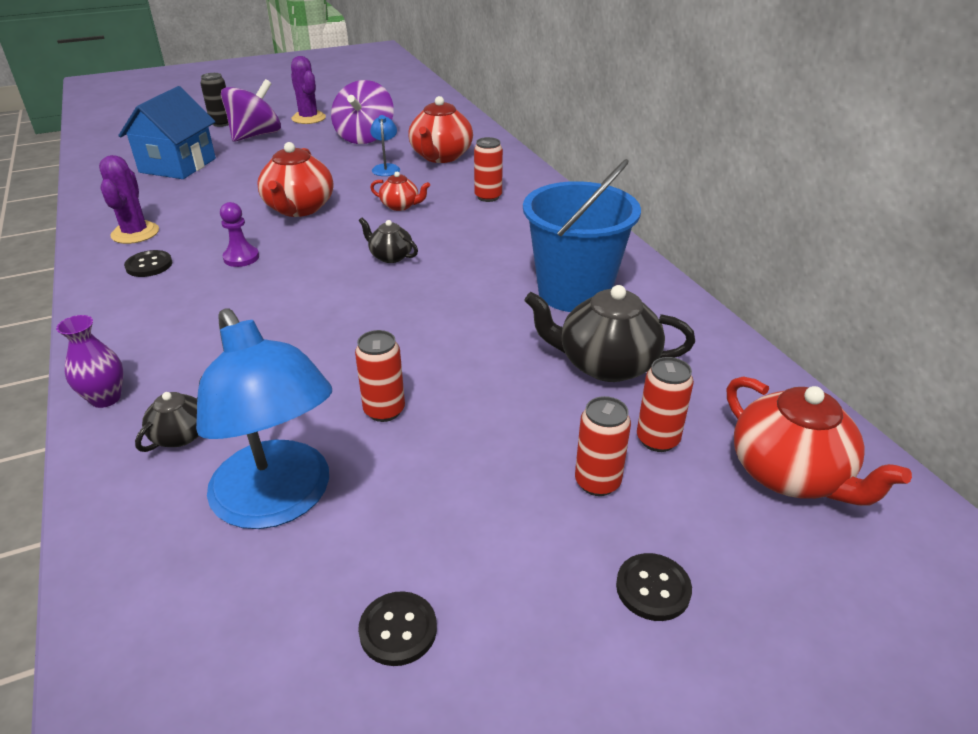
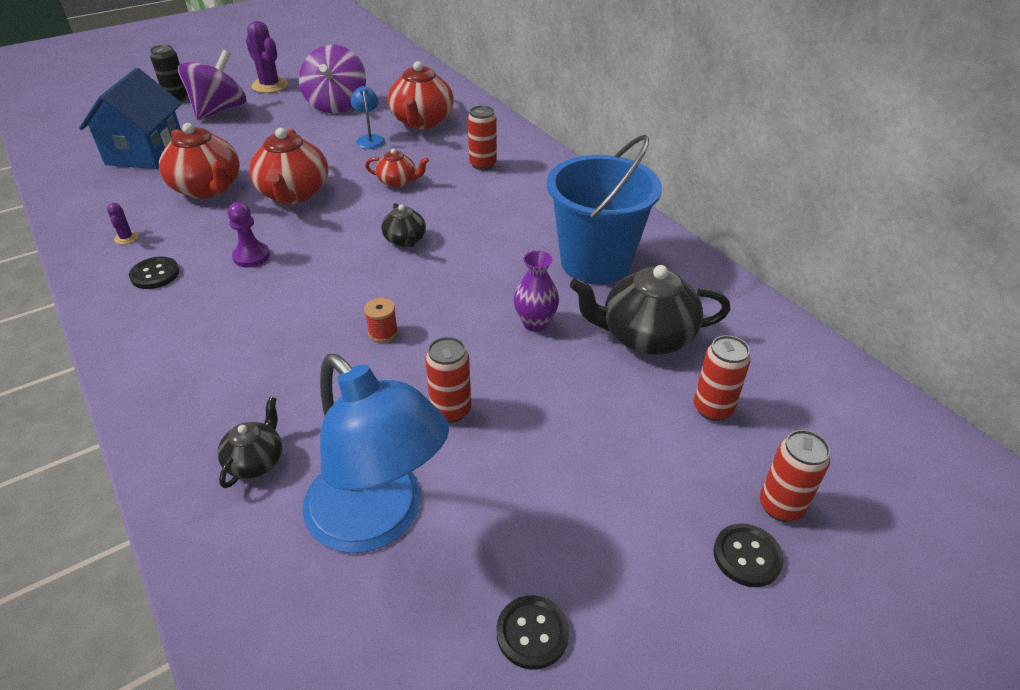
camera: 10 degrees left, 5 degrees up
(105, 398) = (161, 432): purple vase -> purple vase (535, 323)
(135, 233) = (126, 238): purple cactus -> purple cactus, size x0.47
(341, 334) = (383, 332): none -> red spool
(390, 256) = (405, 240): black teapot -> black teapot turned 135 degrees counterclockwise
(597, 482) = (670, 459): red can -> red can (781, 506)
(790, 475) = (835, 428): red teapot -> red teapot (208, 188)

